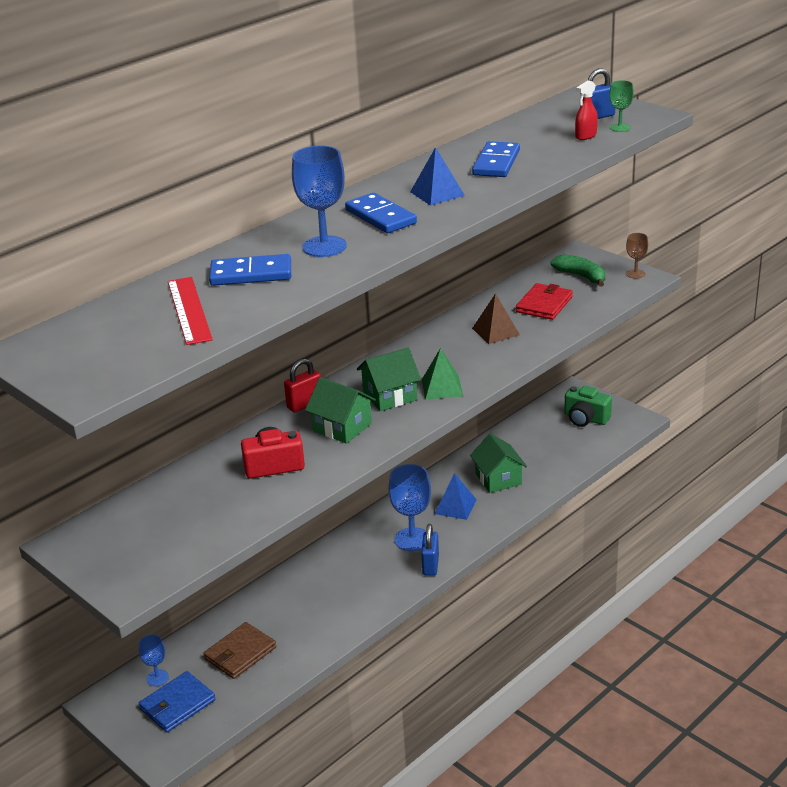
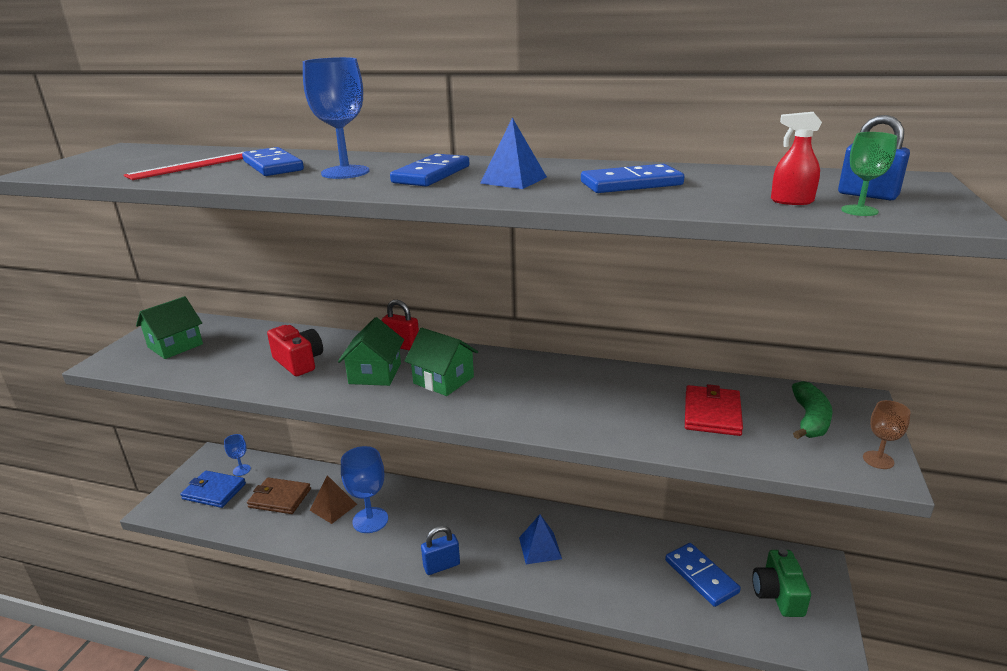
camera: 60 degrees right, 5 degrees down
(412, 539) = (472, 538): blue goblet -> blue goblet (370, 520)
(442, 387) = (480, 403): green pyramid -> none
(495, 331) = (618, 400): brown pyramid -> brown pyramid (333, 507)
(498, 479) = (607, 562): green house -> green house (175, 346)
(544, 304) = (712, 413): red wallet -> red wallet turned 75 degrees counterclockwise
(546, 442) = (701, 576): none -> blue domino

